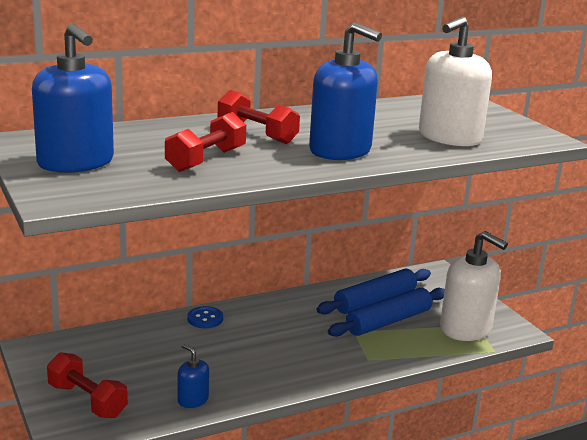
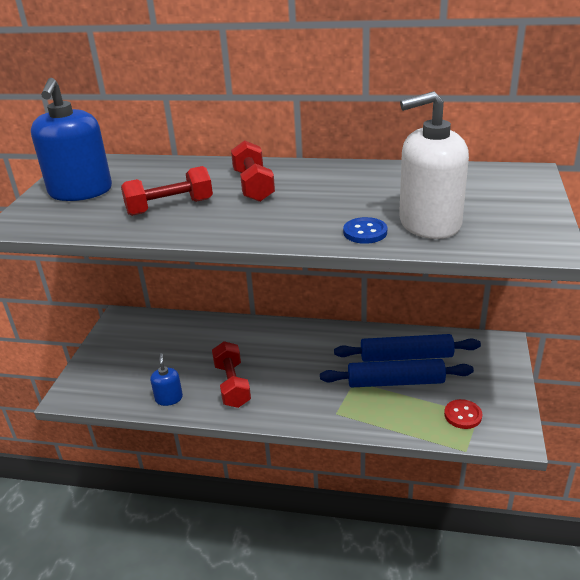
camera: 40 degrees right, 10 degrees up
(87, 400) = (106, 372): red dumbbell -> red dumbbell (232, 385)
(205, 319) = (251, 330): blue button -> blue button (365, 232)
(340, 151) = (294, 219): blue soap dispenser -> none
(466, 328) = (463, 415): white soap dispenser -> red button

